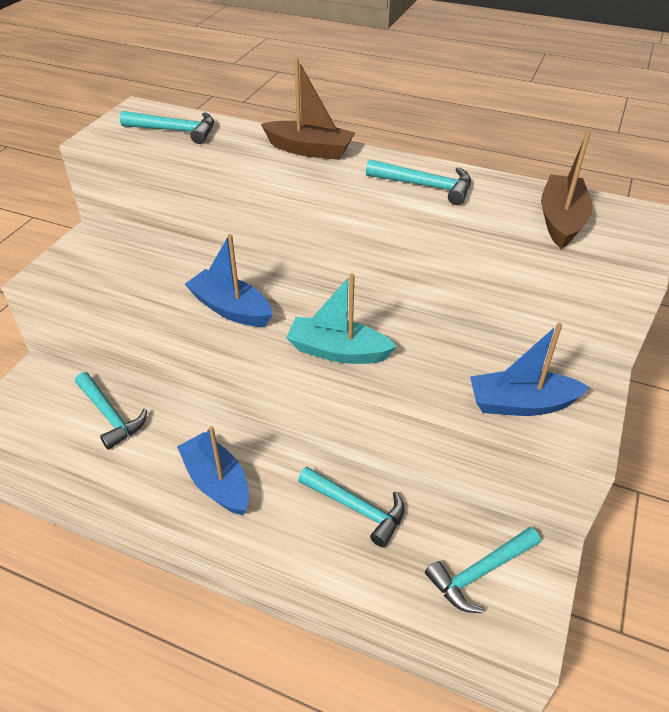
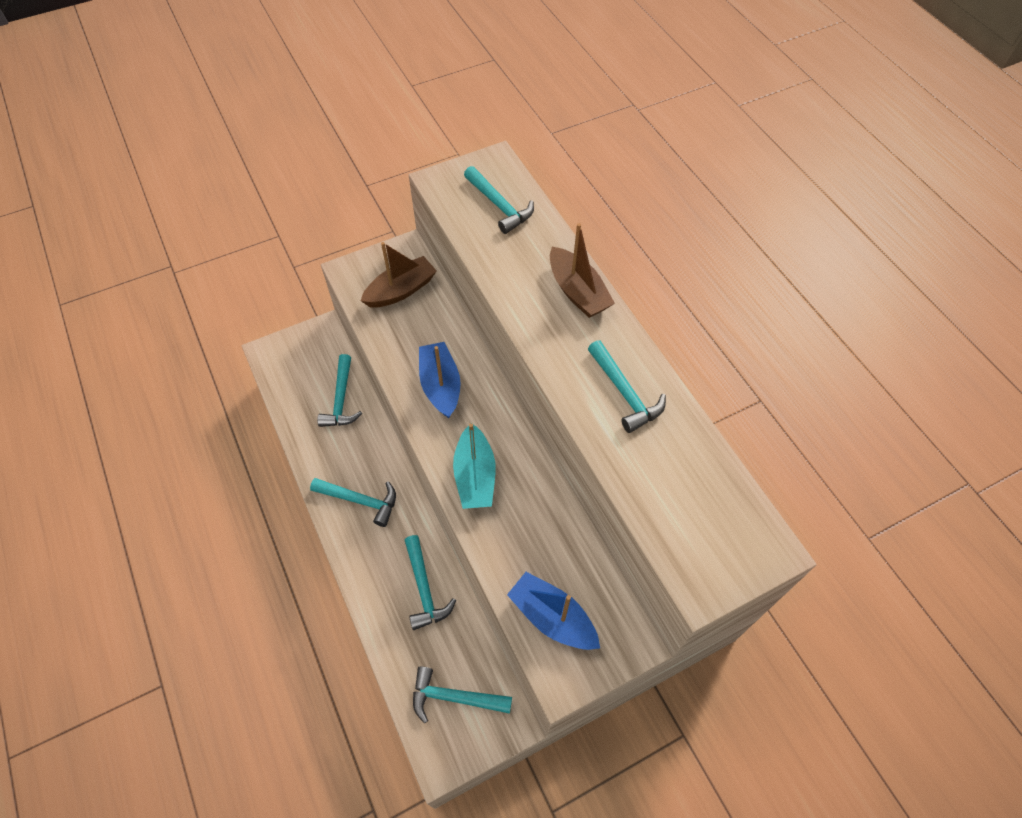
camera: 40 degrees right, 15 degrees up
(217, 482) = (360, 500): blue boat -> turquoise hammer
(338, 351) = (475, 476): turquoise boat -> turquoise boat turned 150 degrees counterclockwise
(561, 221) = (691, 506): brown boat -> brown boat (401, 290)

